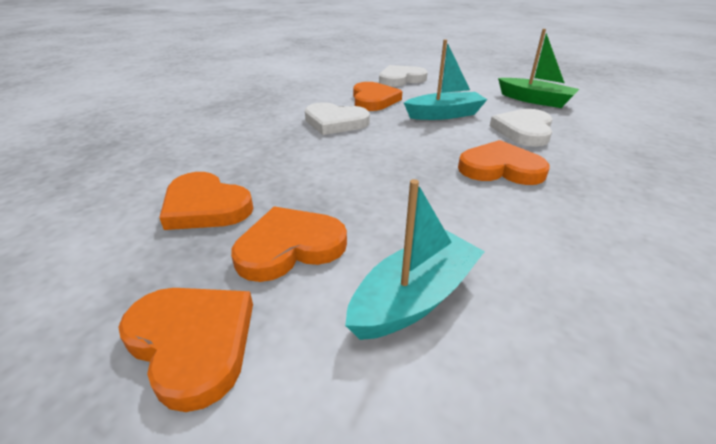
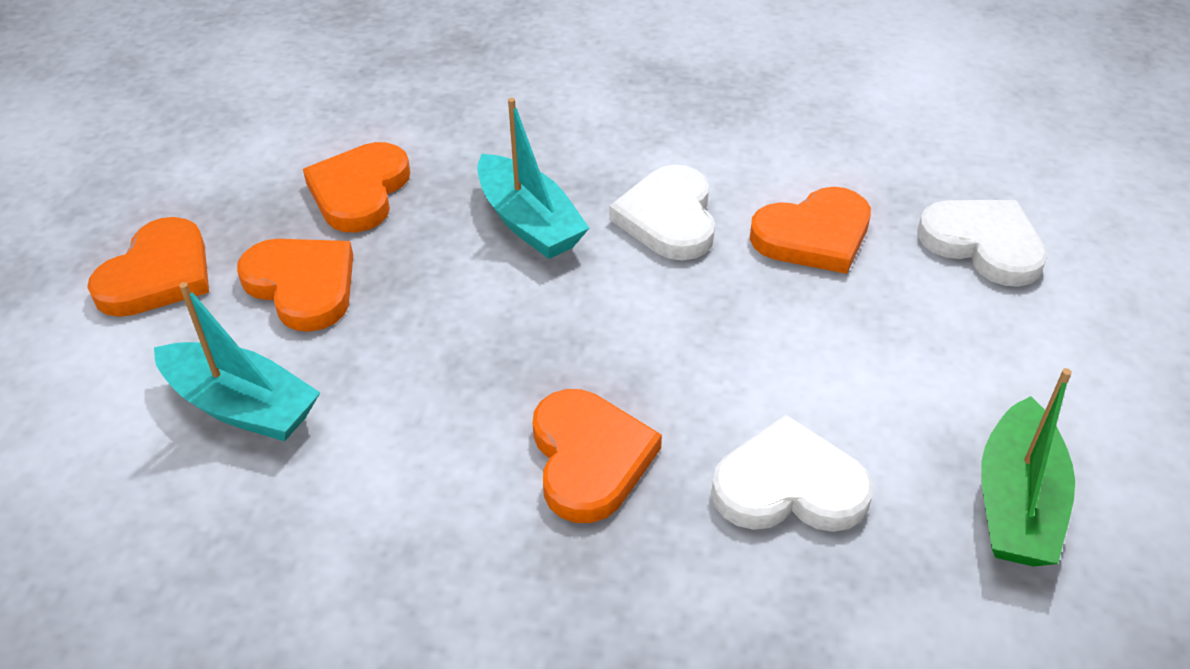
camera: 70 degrees right, 10 degrees up
(444, 115) = (801, 352): turquoise boat -> turquoise boat (529, 222)

